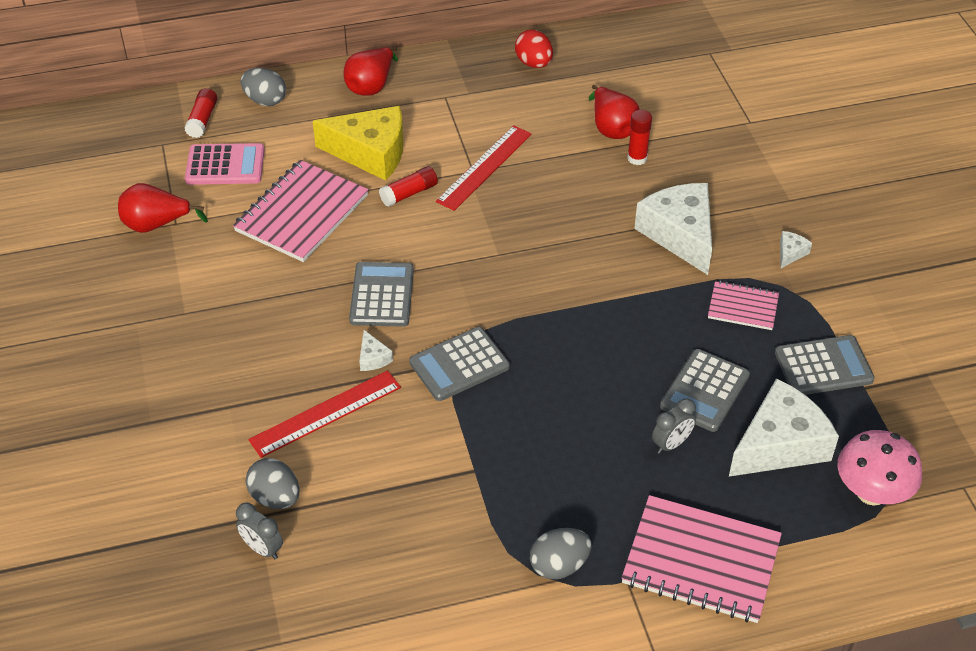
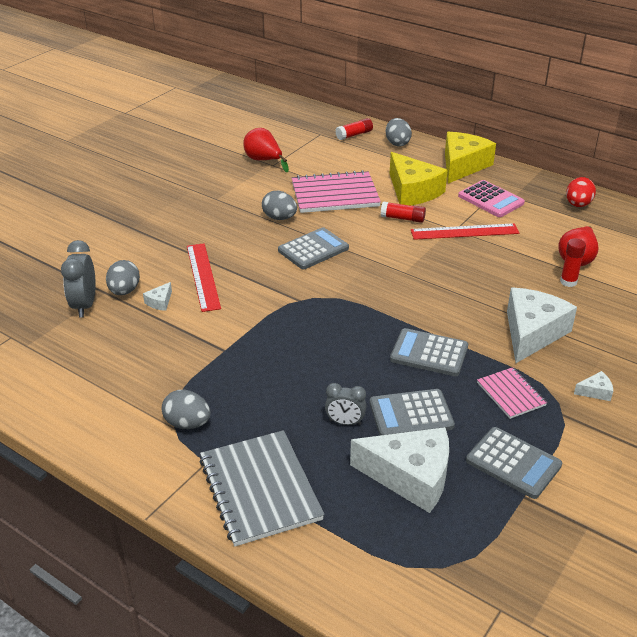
camera: 50 degrees right, 10 degrees down
(225, 165) = (333, 157): pink calculator -> pink calculator (490, 200)
(262, 548) = (84, 305): grey clock -> grey clock, size x1.57
(291, 284) = (279, 218): none -> grey egg
(326, 413) = (203, 276): red ruler -> red ruler turned 60 degrees clockwise
(371, 86) = (462, 165): red pear -> yellow cheese
(373, 358) = (263, 270): white cheese -> white cheese (160, 302)
(459, 364) = (298, 302): grey calculator -> grey calculator (429, 353)
(701, 561) = (260, 489): pink notebook -> grey notebook
(871, 492) = (426, 552): pink mushroom -> none

